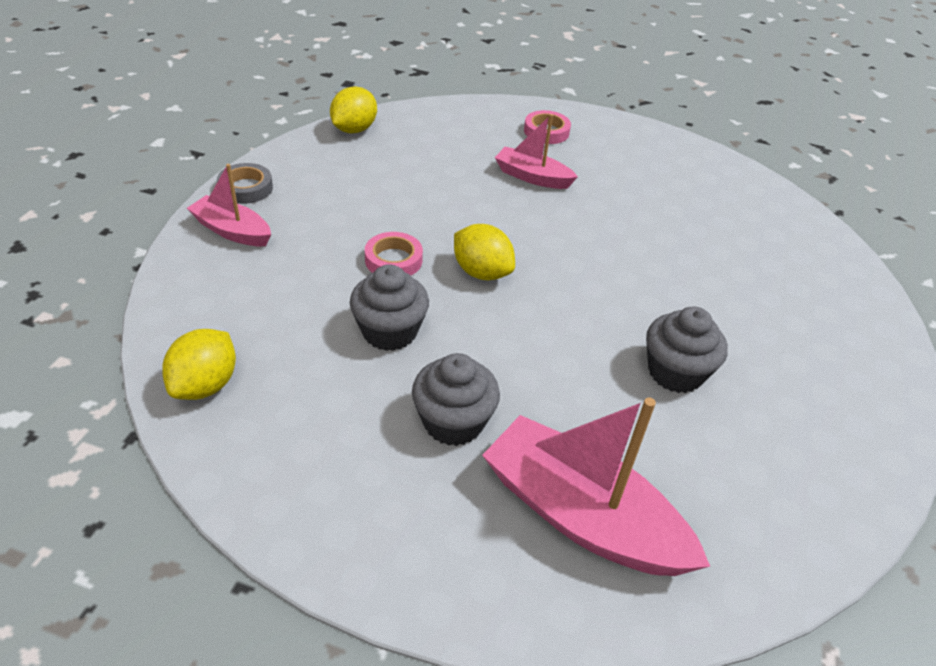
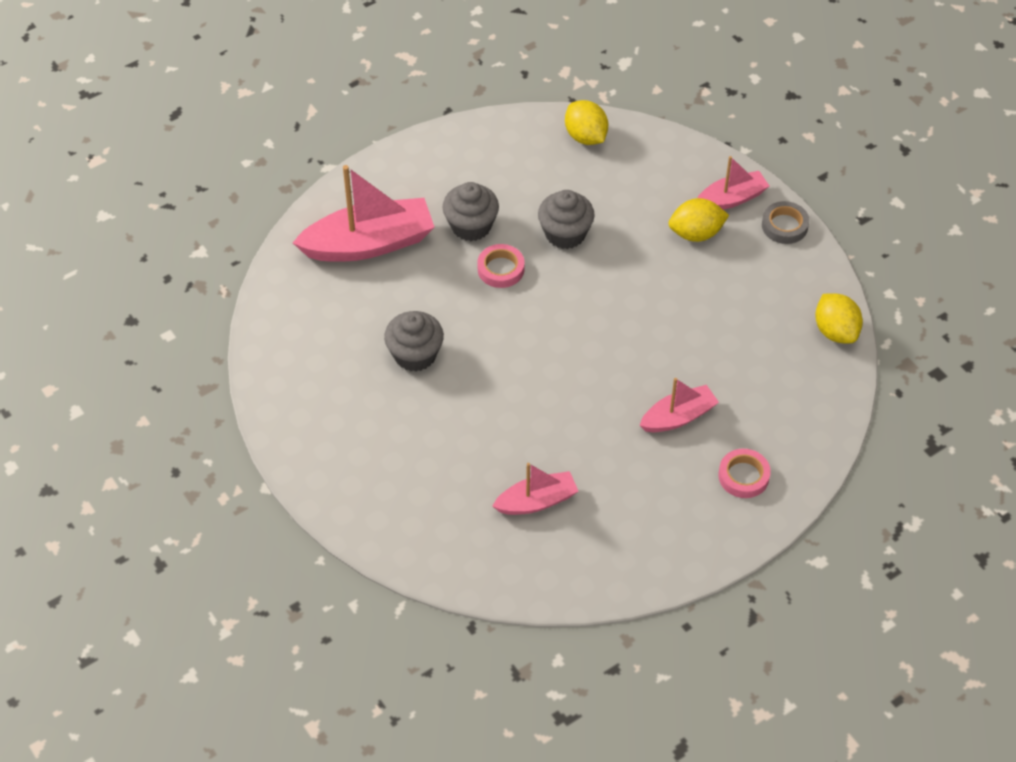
camera: 130 degrees right, 10 degrees up
(393, 260) = (634, 270): pink tape -> pink tape (501, 269)
(481, 272) = (584, 311): yellow lemon -> yellow lemon (696, 233)
(705, 219) = (536, 501): none -> pink boat

